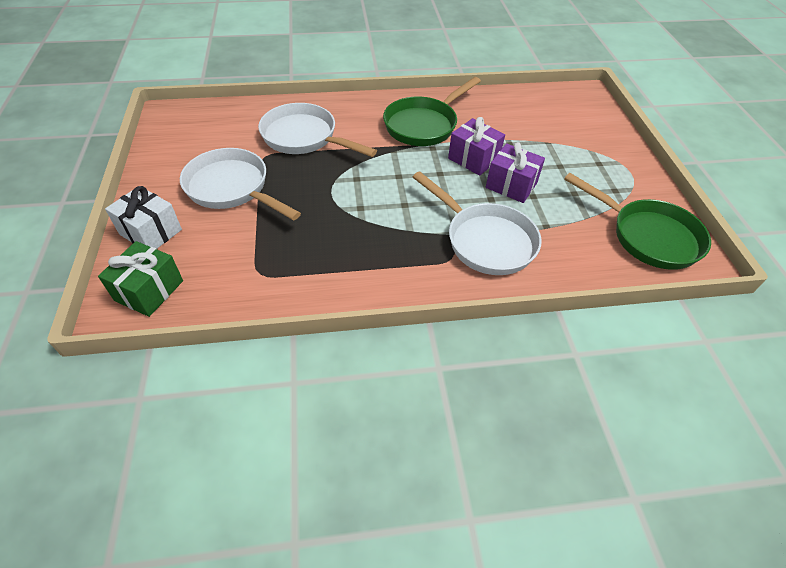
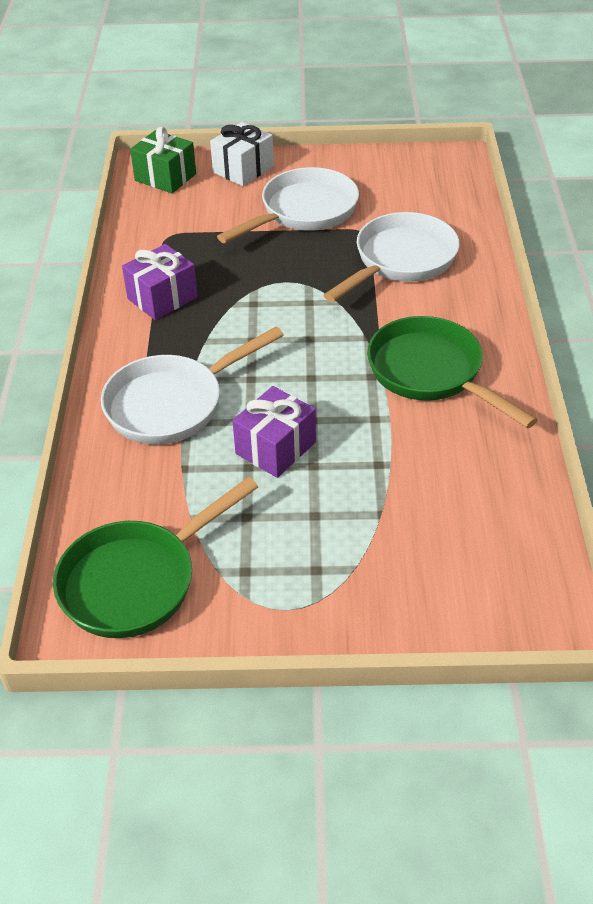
camera: 100 degrees right, 5 degrees down
(473, 159) = (341, 416): purple gift -> purple gift (162, 298)

